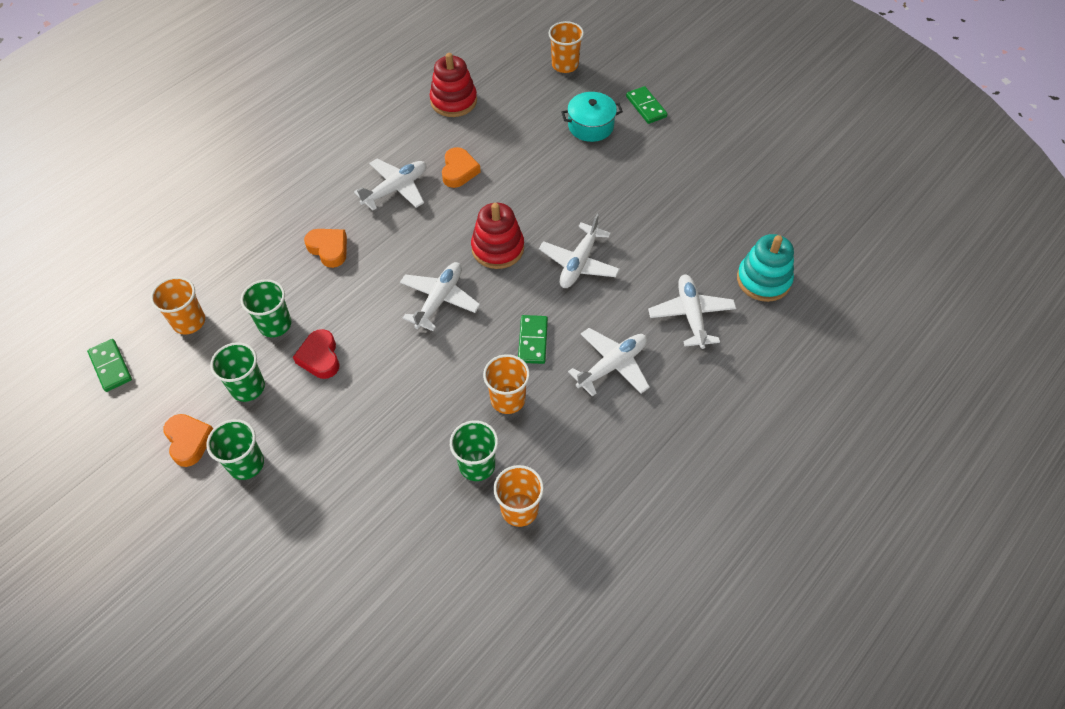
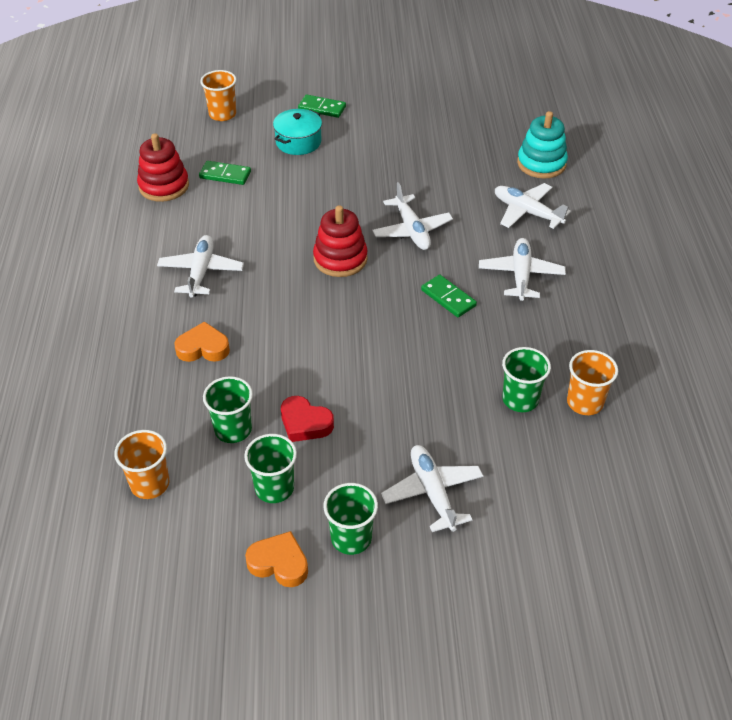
camera: 45 degrees left, 10 degrees down
(110, 366) = (121, 571): green domino -> green domino (225, 175)
(439, 300) = (344, 320): white plane -> white plane (432, 492)
(459, 171) = (236, 229): orange heart -> none
(508, 399) = (483, 345): orange cup -> none

